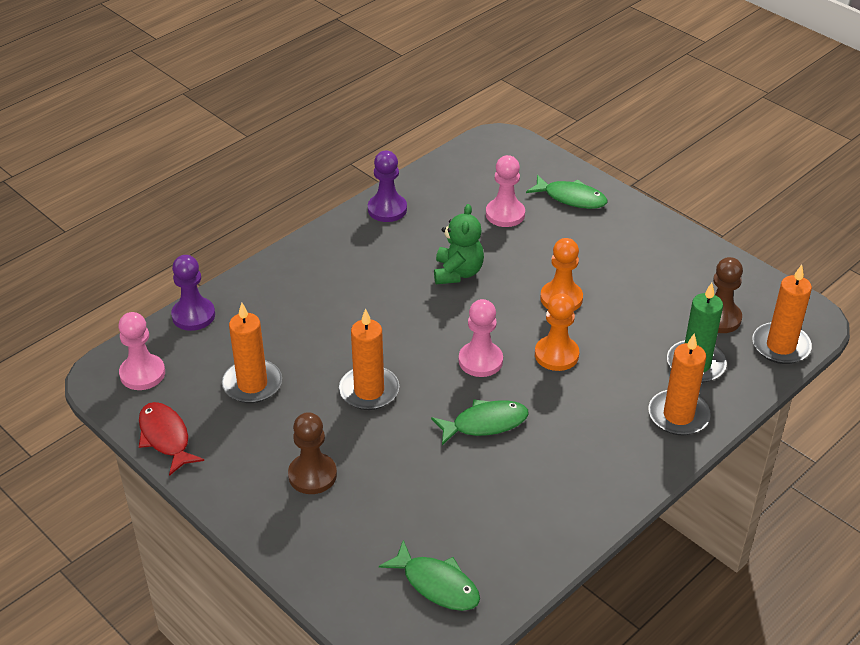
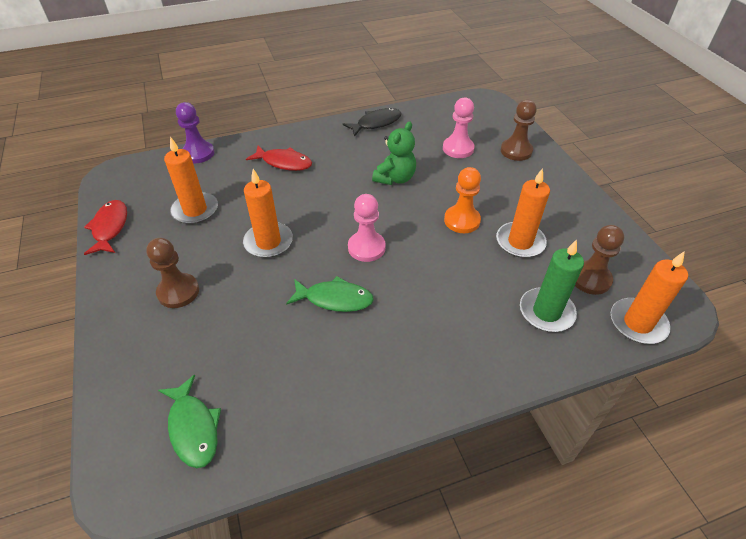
camera: 25 degrees right, 5 degrees up
(142, 374) = (135, 180): pink pawn -> none
(312, 294) = (284, 162): none -> red fish
(387, 209) = (376, 123): purple pawn -> black fish
(556, 355) = (429, 263): orange pawn -> none
(571, 198) = (516, 151): green fish -> brown pawn
(678, 415) = (504, 353): orange candle -> orange candle (520, 242)

